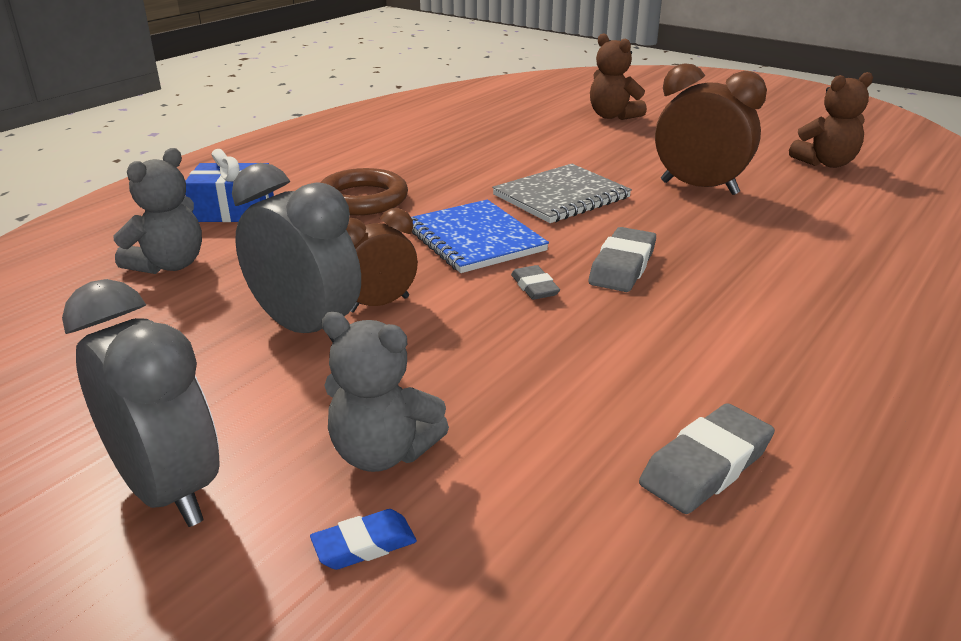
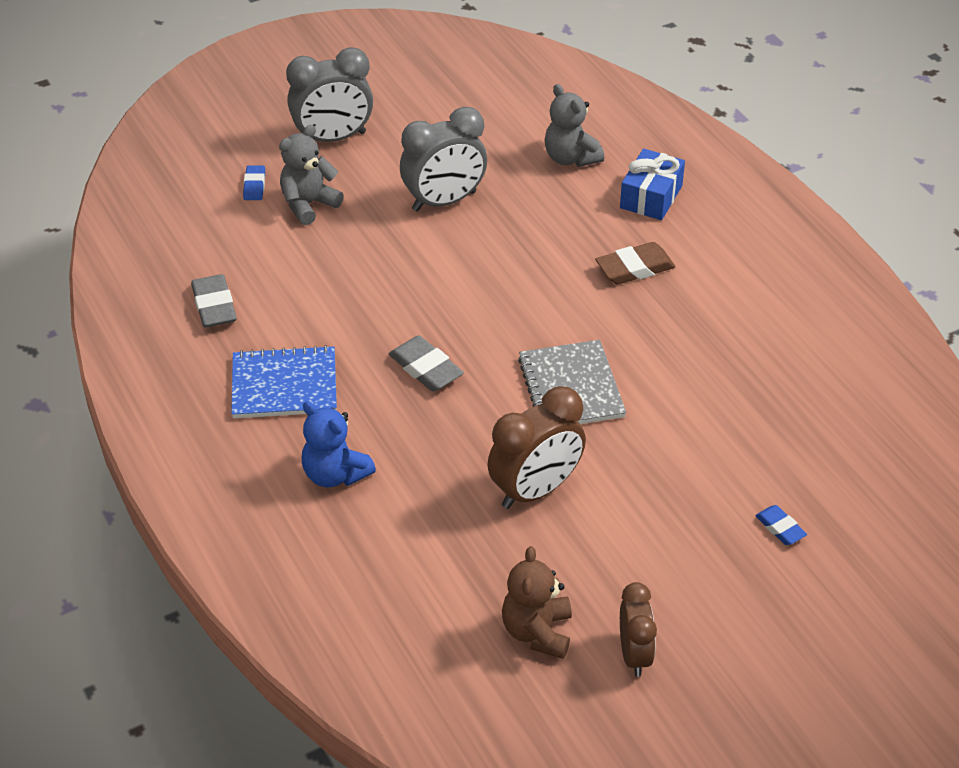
camera: 115 degrees right, 15 degrees up
(362, 199) = (635, 268): brown ring -> brown eraser
(379, 304) = (453, 236): brown clock -> brown clock (634, 654)
(474, 239) = (520, 308): blue notebook -> blue notebook (284, 385)
(534, 287) = (427, 312): grey eraser -> none
(613, 116) = (780, 528): brown teddy bear -> blue eraser
(829, 276) = (335, 474): none -> blue teddy bear

